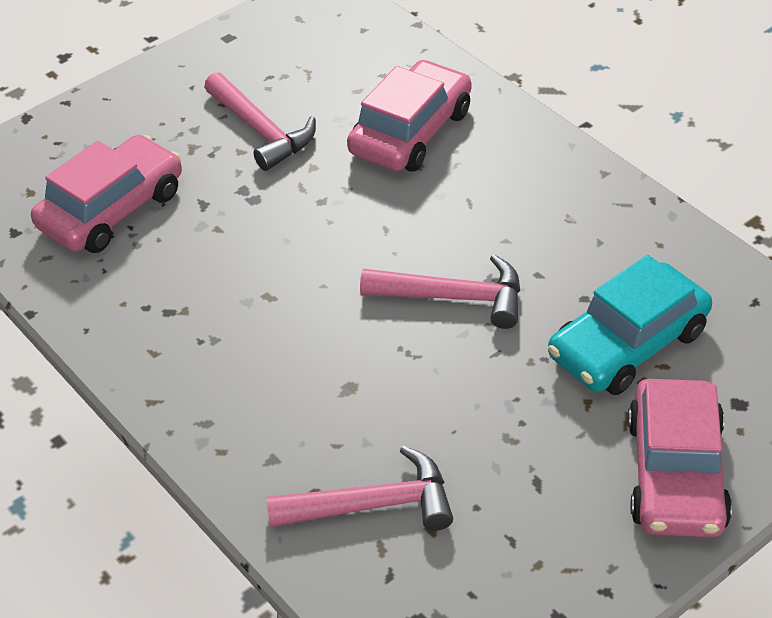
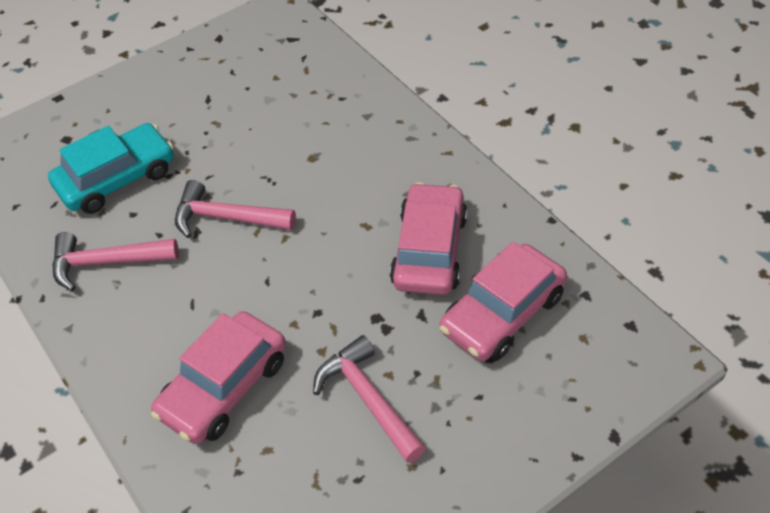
camera: 175 degrees left, 5 degrees up
(372, 505) = (307, 89): pink hammer -> pink hammer (107, 262)
(676, 473) = (125, 101): pink car -> pink car (429, 250)

